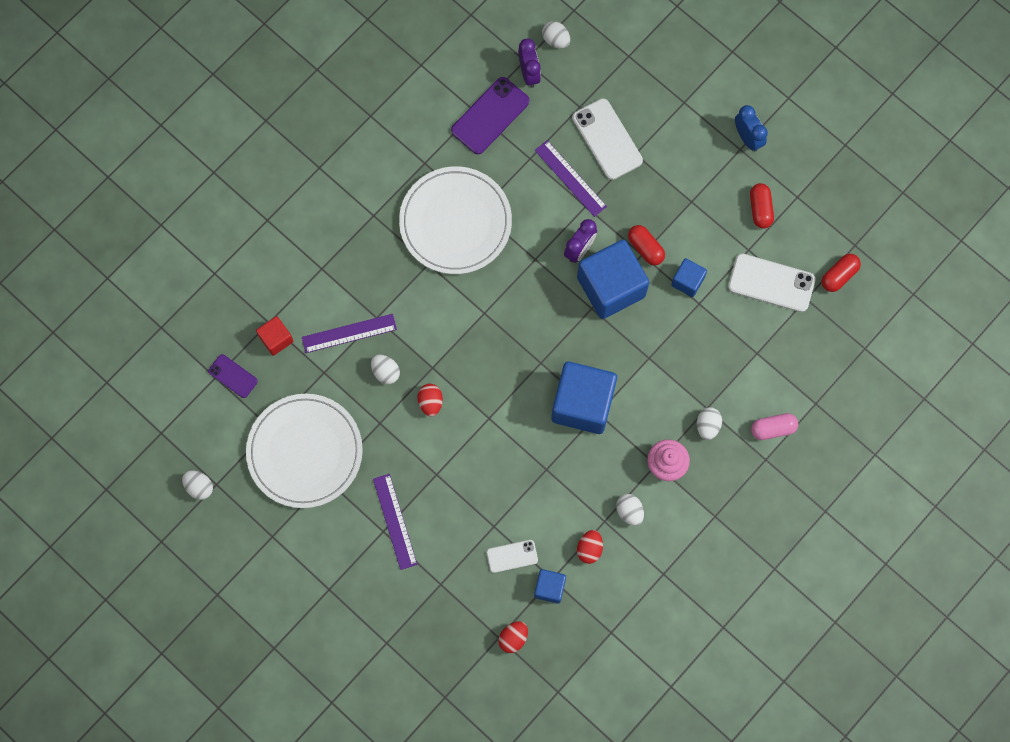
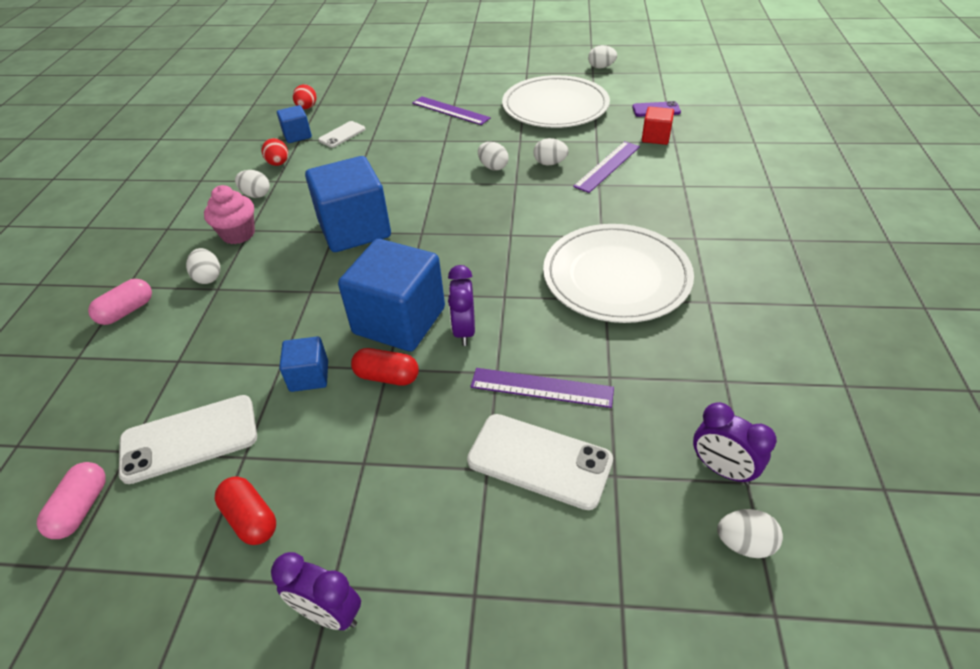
camera: 145 degrees right, 30 degrees down
(430, 402) = (493, 167): red egg -> white egg
(490, 116) = (704, 388): purple phone -> none
(747, 138) = (329, 613): blue clock -> purple clock
(839, 275) = (81, 508): red capsule -> pink capsule

